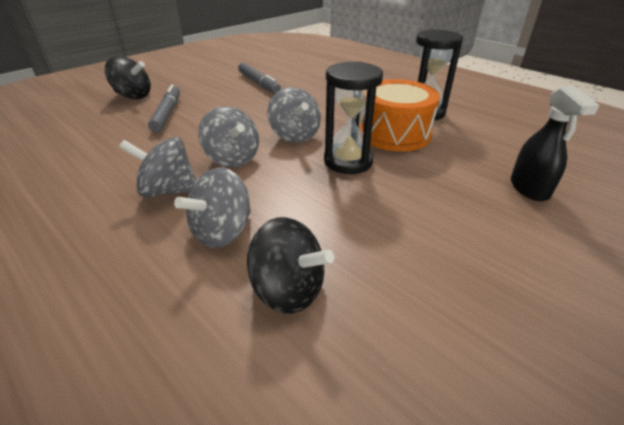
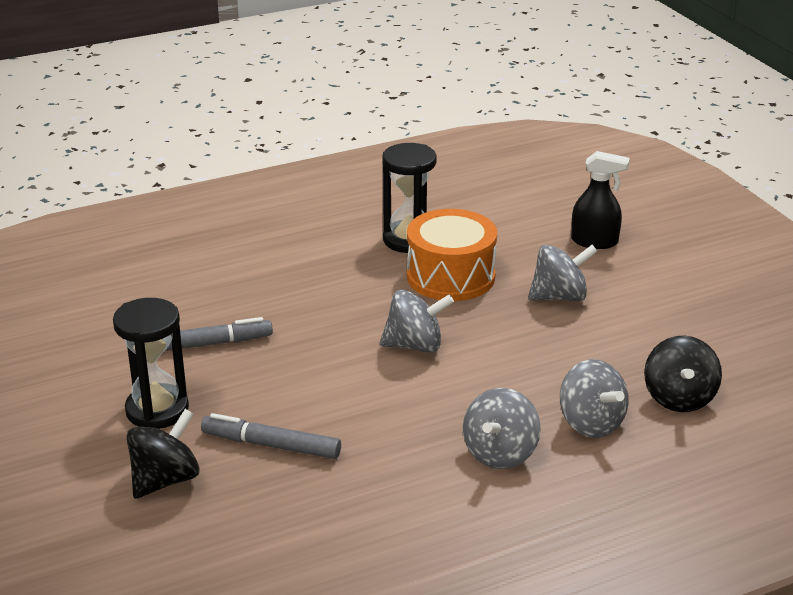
camera: 70 degrees left, 5 degrees down
(232, 159) = (449, 400): grey spinning top -> grey spinning top (559, 297)
(288, 290) = (679, 398): black spinning top -> black spinning top turned 135 degrees clockwise
(348, 161) = (497, 323): black hourglass -> black hourglass (157, 410)

